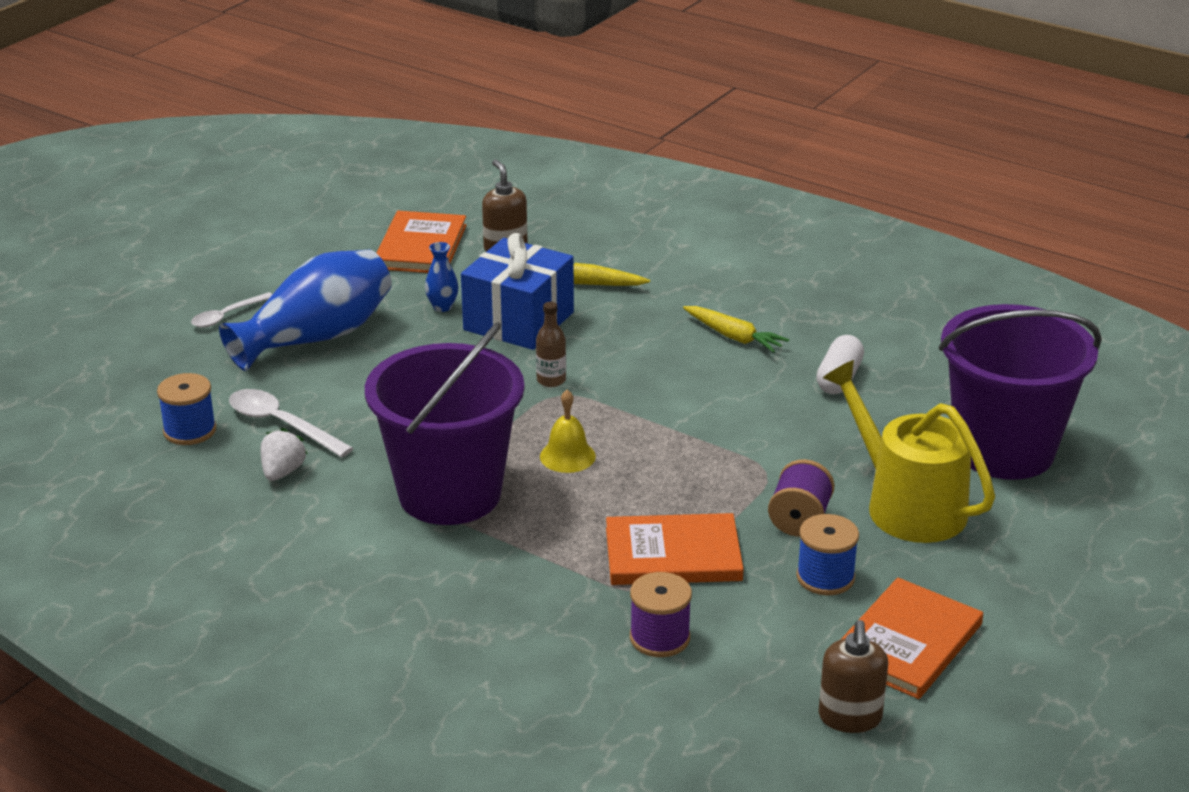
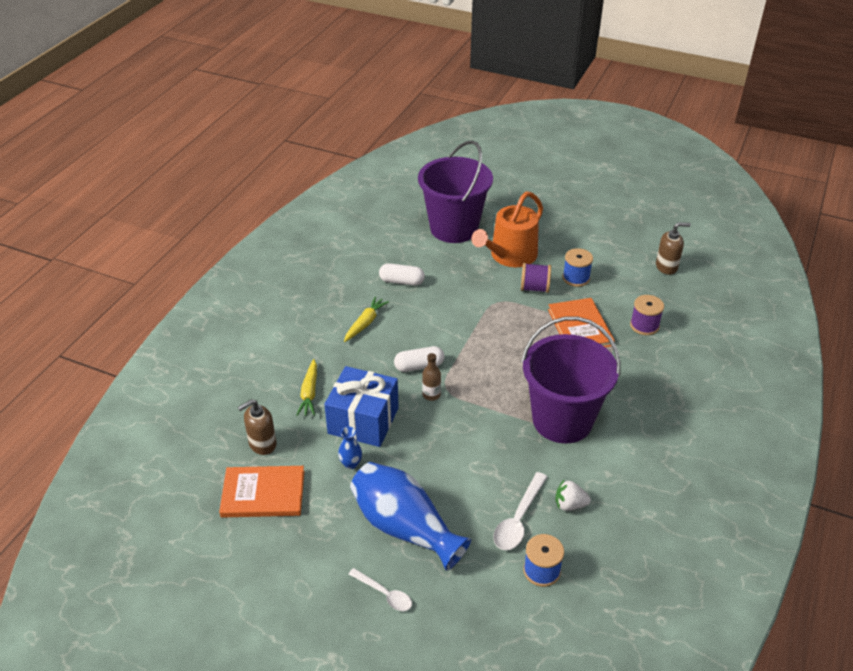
camera: 100 degrees left, 10 degrees up
(567, 456) = (508, 376): yellow bell -> none
(618, 375) = (419, 366): none -> white capsule
(907, 506) = (510, 256): yellow watering can -> orange watering can
(907, 642) = (610, 253): orange book -> none

